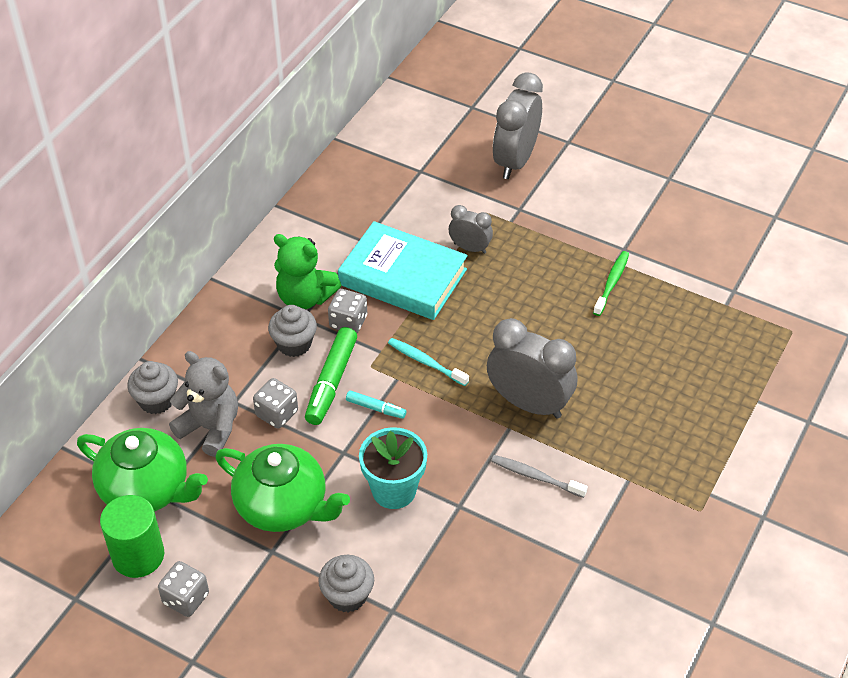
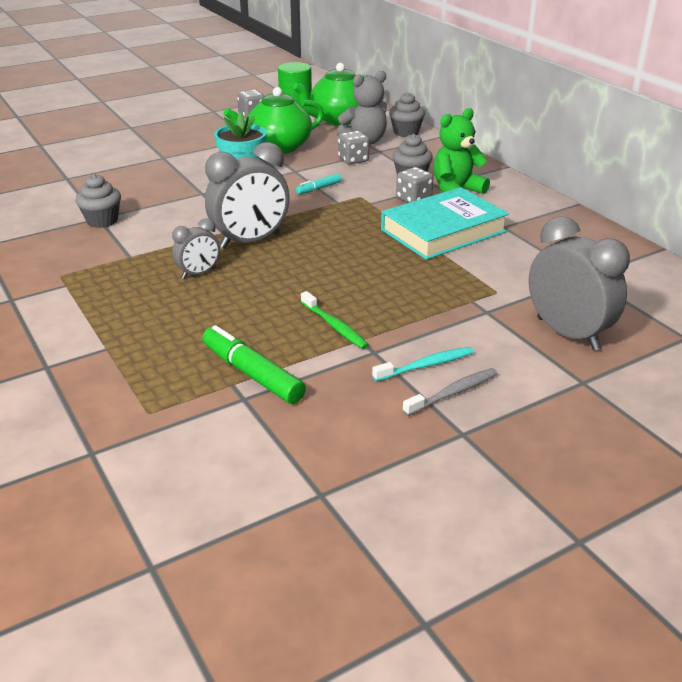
camera: 120 degrees right, 15 degrees down
(331, 382) = (360, 181): green marker -> green marker (252, 374)
(347, 595) = (191, 149): grey cupcake -> grey cupcake (102, 221)
(425, 362) = (340, 215): turquoise toothbrush -> turquoise toothbrush (426, 365)
(470, 248) = (452, 269): grey clock -> grey clock (198, 273)
(535, 476) = (185, 223): grey toothbrush -> grey toothbrush (453, 392)

